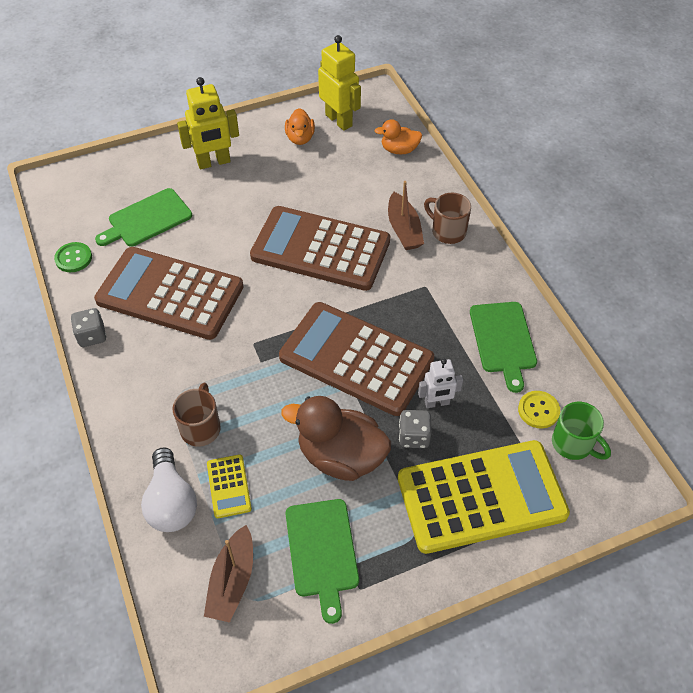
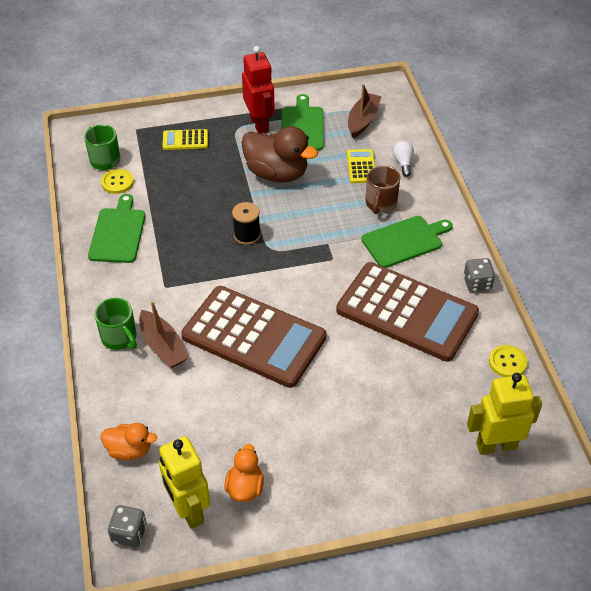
camera: 170 degrees left, 5 degrees down
(73, 258) = (507, 362): green button -> yellow button
(147, 219) = (433, 397): green cutting board -> green cutting board (404, 241)
(171, 502) = (403, 163): white light bulb -> white light bulb, size x0.56
(214, 162) = (356, 465): yellow robot -> yellow robot (496, 445)
(356, 359) = (247, 235): brown calculator -> black spool
(385, 546) = (259, 124): none -> red robot
(404, 229) = (163, 346): brown boat -> brown boat turned 150 degrees clockwise
(414, 436) = (219, 178): grey dice -> grey dice (129, 533)
(437, 403) = (193, 196): white robot -> none
(447, 231) = (120, 338): brown mug -> green mug
(481, 496) = (185, 140): yellow calculator -> yellow calculator, size x0.41

